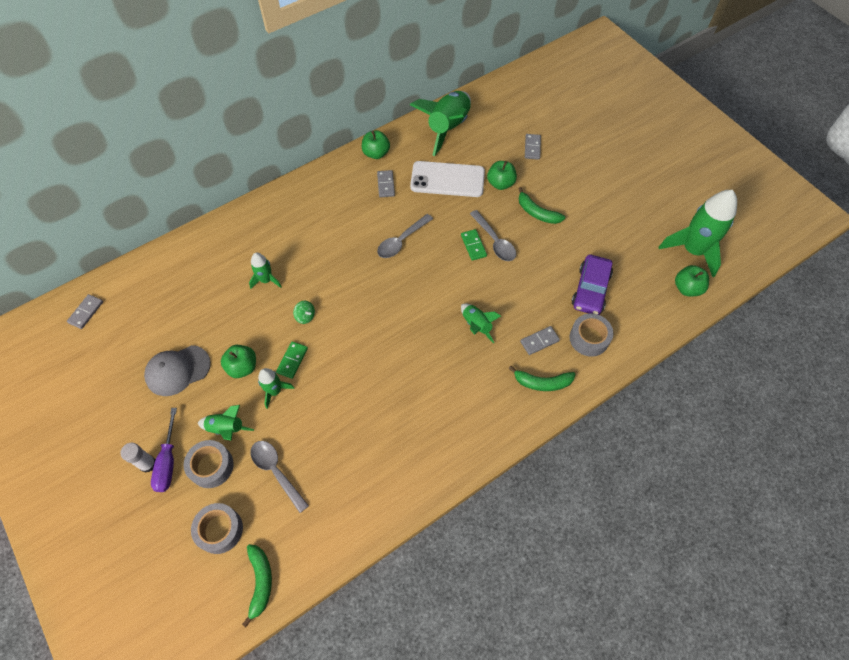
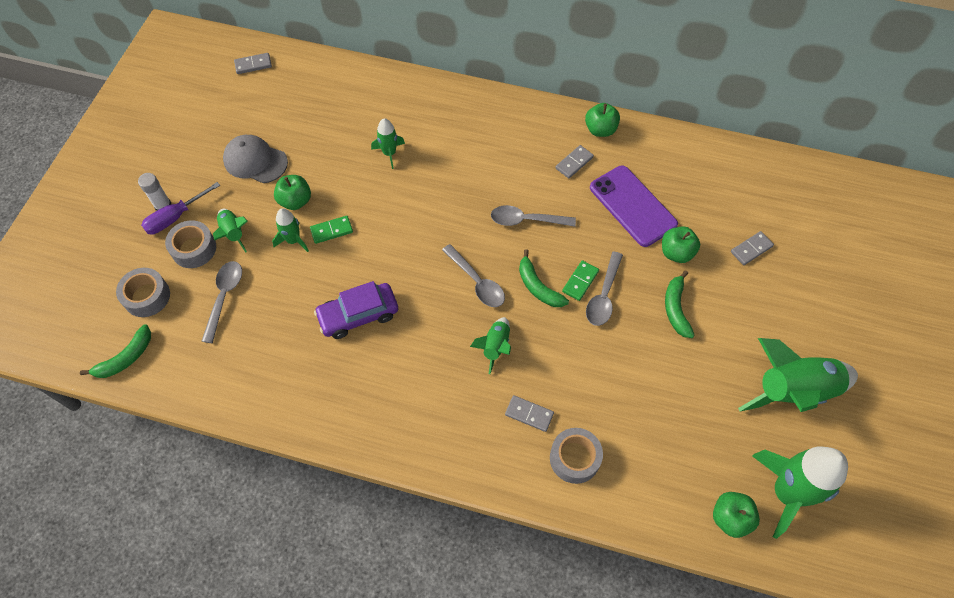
camera: 50 degrees right, 0 degrees up
(305, 316) = (381, 207): green spinning top -> none
(419, 301) = (476, 282): none -> grey spoon
(447, 128) = (693, 162): green rocket -> green rocket (793, 391)
(447, 179) = (633, 206): white phone -> purple phone
(542, 382) = (486, 448): green banana -> green banana (538, 287)
(590, 290) = (633, 421): purple car -> purple car (358, 315)

